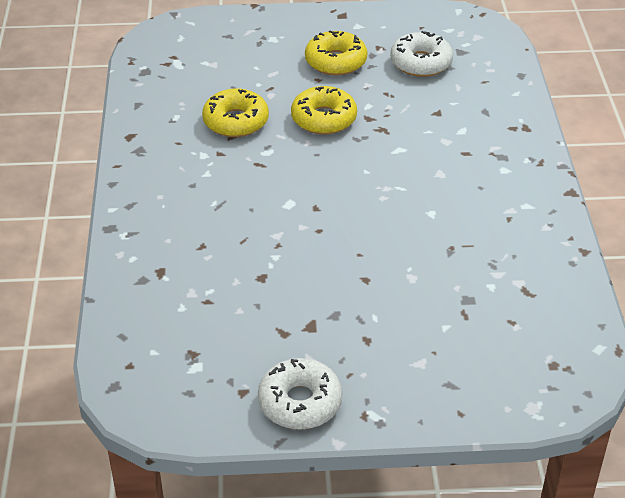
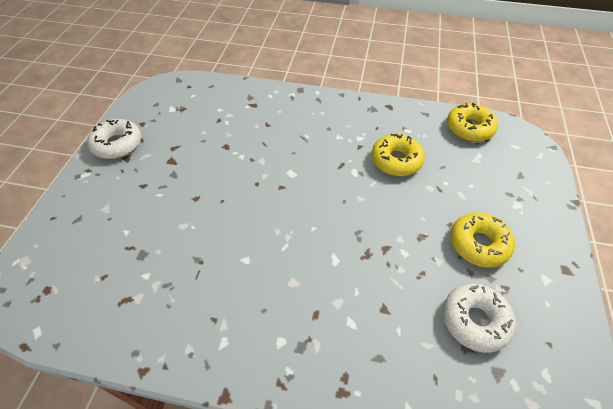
camera: 105 degrees right, 10 degrees up
(324, 119) = (390, 215): yellow donut -> yellow donut (469, 128)

